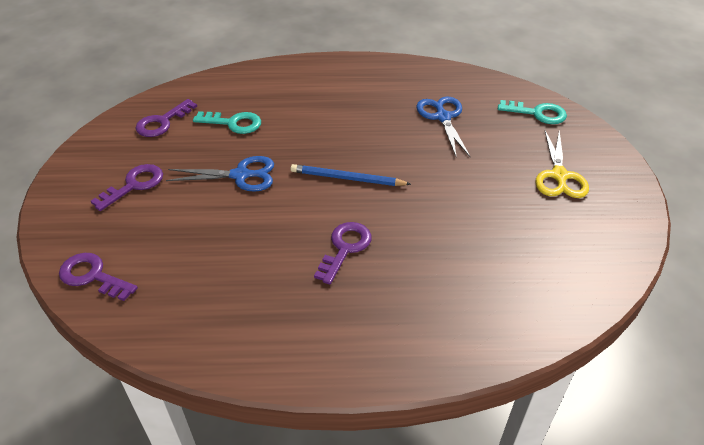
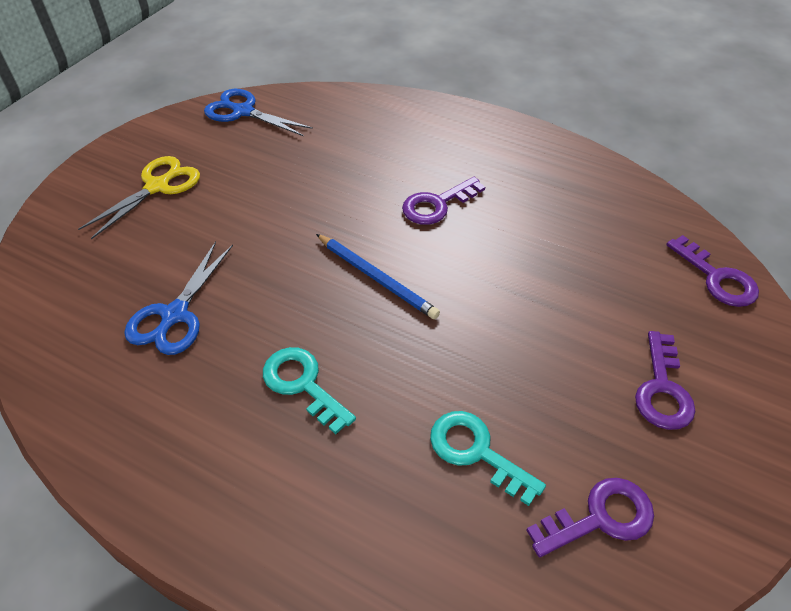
camera: 150 degrees left, 5 degrees up
(134, 185) = (662, 389): purple key -> purple key turned 60 degrees counterclockwise
(241, 175) = (506, 340): blue scissors -> blue scissors (243, 111)
(537, 113) = (61, 266): turquoise key -> turquoise key (303, 384)

